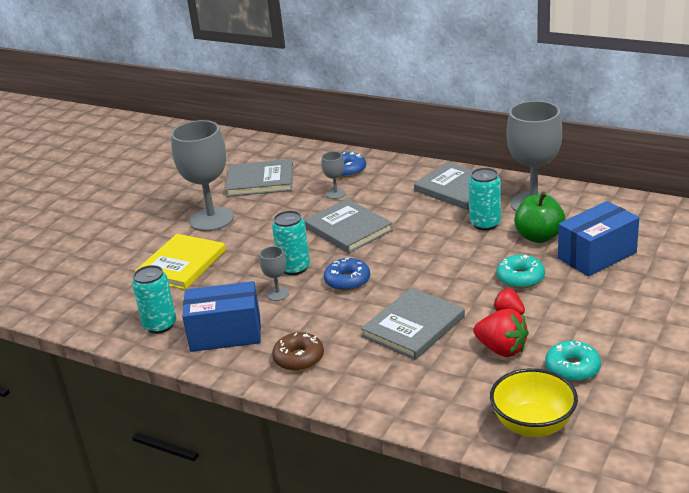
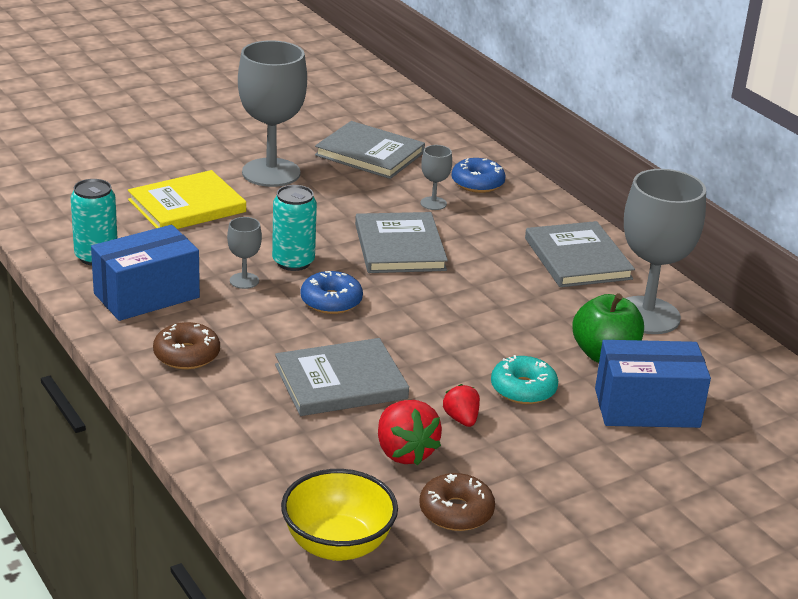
camera: 25 degrees right, 0 degrees up
(225, 334) = (146, 295): blue box -> blue box turned 60 degrees counterclockwise
(485, 224) = (560, 311): turquoise can -> none
(572, 368) = (456, 512): turquoise donut -> brown donut

